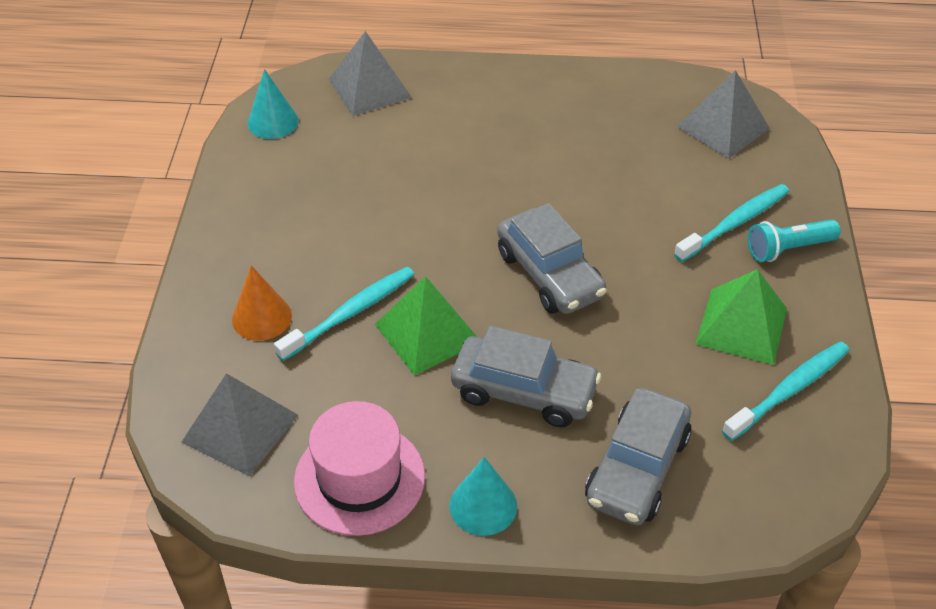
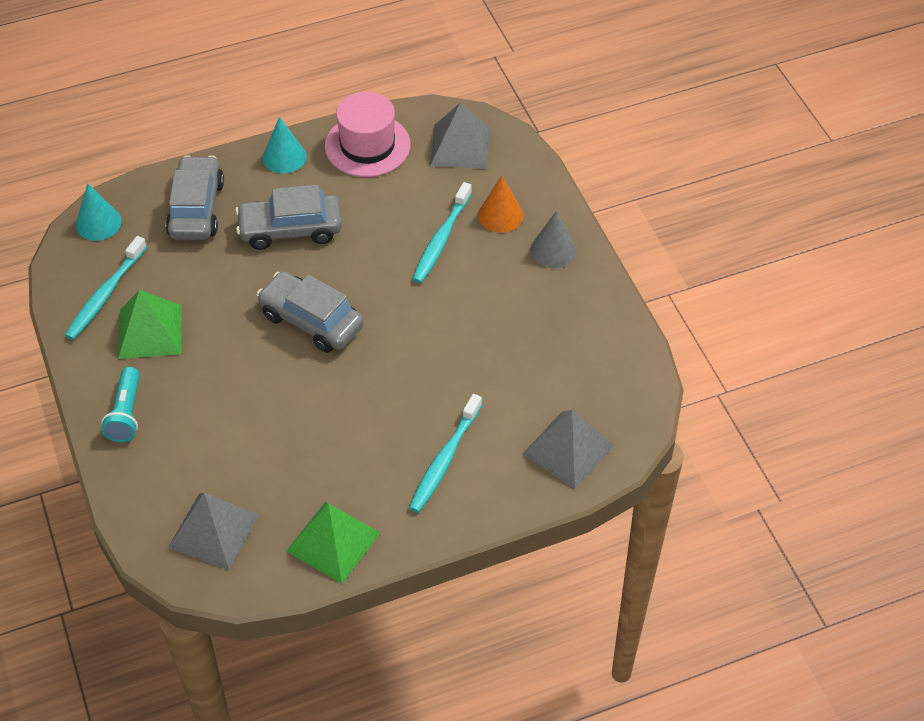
camera: 155 degrees right, 5 degrees up
(237, 257) = (553, 250): none -> grey cone
(273, 122) = (625, 378): turquoise cone -> turquoise cone (98, 223)
(427, 333) = (378, 245): green pyramid -> green pyramid (333, 541)
(734, 223) = (177, 422): turquoise toothbrush -> turquoise toothbrush (445, 459)
(788, 249) = (126, 413): turquoise flashlight -> turquoise flashlight turned 135 degrees clockwise

